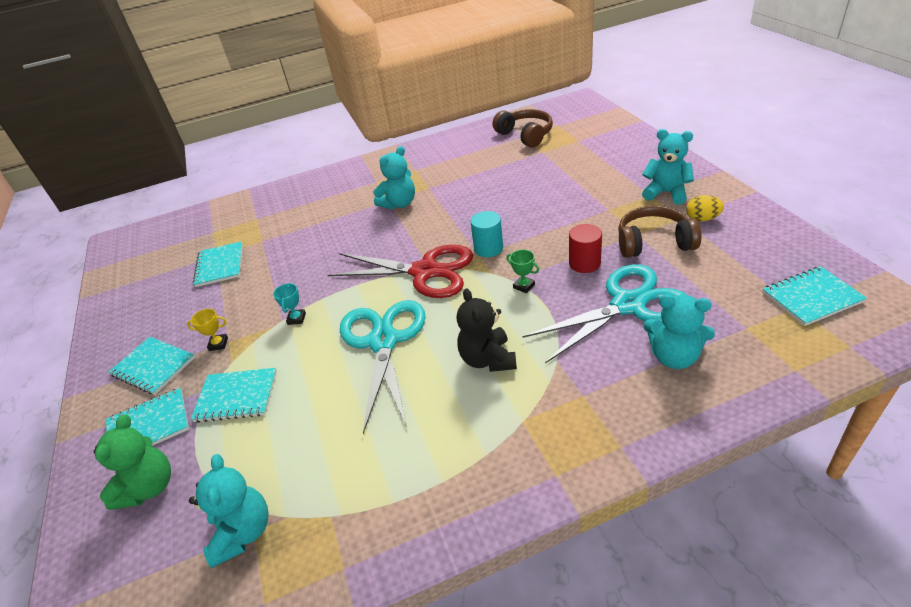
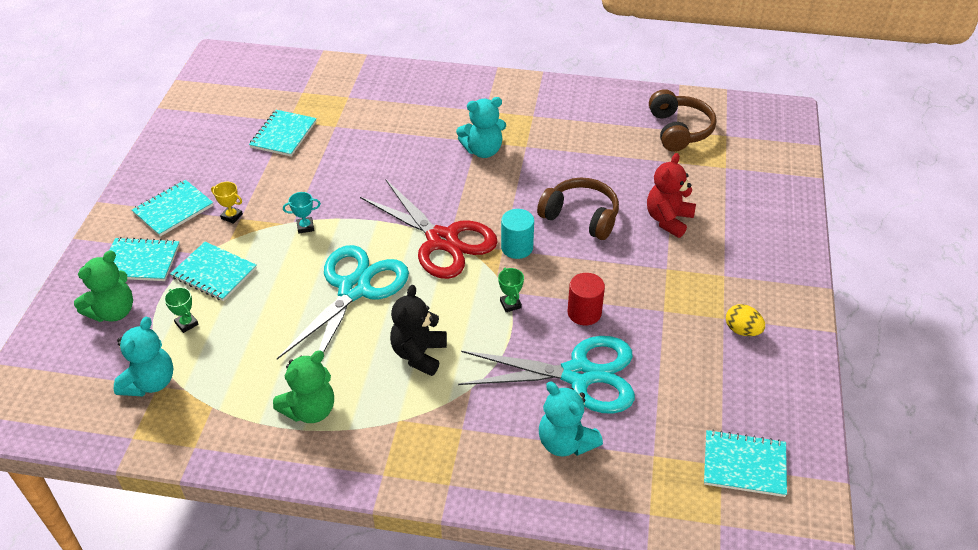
camera: 25 degrees right, 5 degrees up
(153, 366) = (173, 209): turquoise notebook -> turquoise notebook turned 75 degrees clockwise
(241, 454) = (186, 324): none -> green trophy
(296, 319) = (305, 227): turquoise trophy -> turquoise trophy turned 45 degrees clockwise
(433, 460) = (310, 410): none -> green teddy bear
(576, 183) = (668, 220): none -> red teddy bear
(653, 242) = (668, 328): brown headphones -> brown headphones (581, 217)
(666, 193) = (741, 282): turquoise teddy bear -> none

